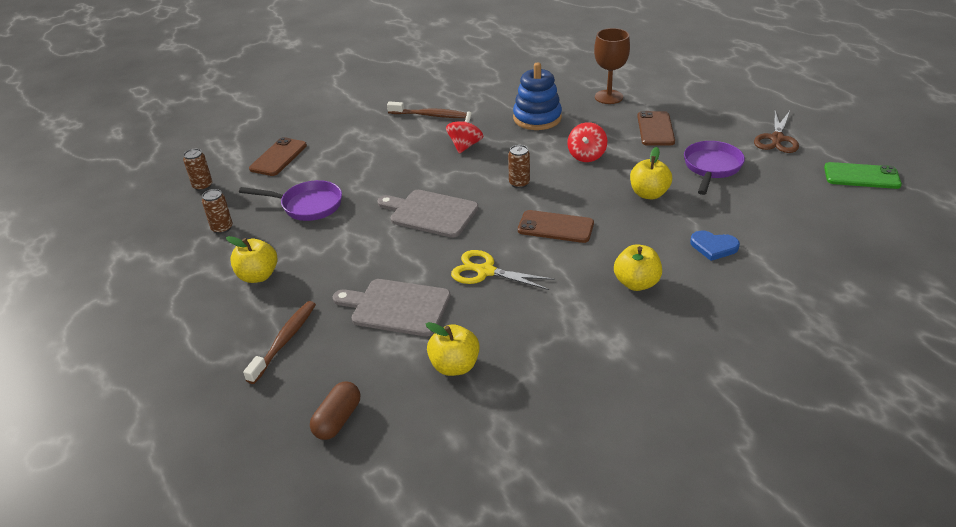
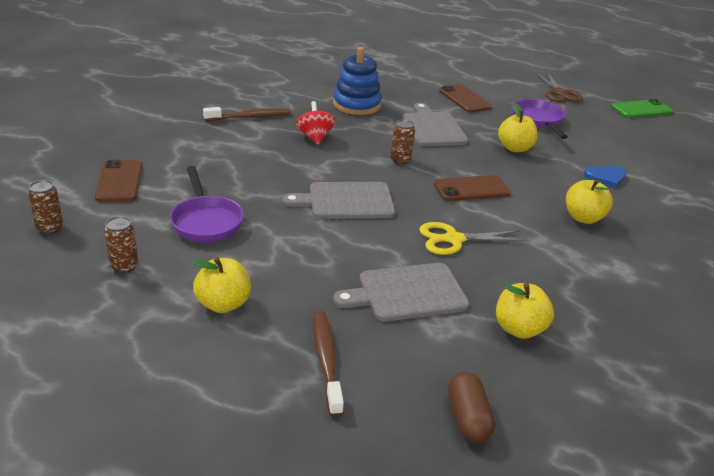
camera: 35 degrees left, 5 degrees down
(307, 205) = (206, 221): purple pan -> purple pan turned 90 degrees clockwise
(586, 156) = (433, 128): red spinning top -> grey cutting board
(608, 97) = (400, 80): brown goblet -> none

